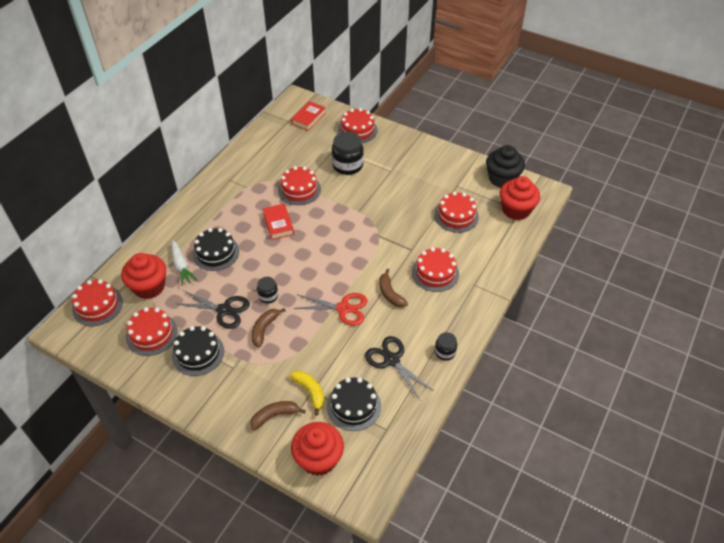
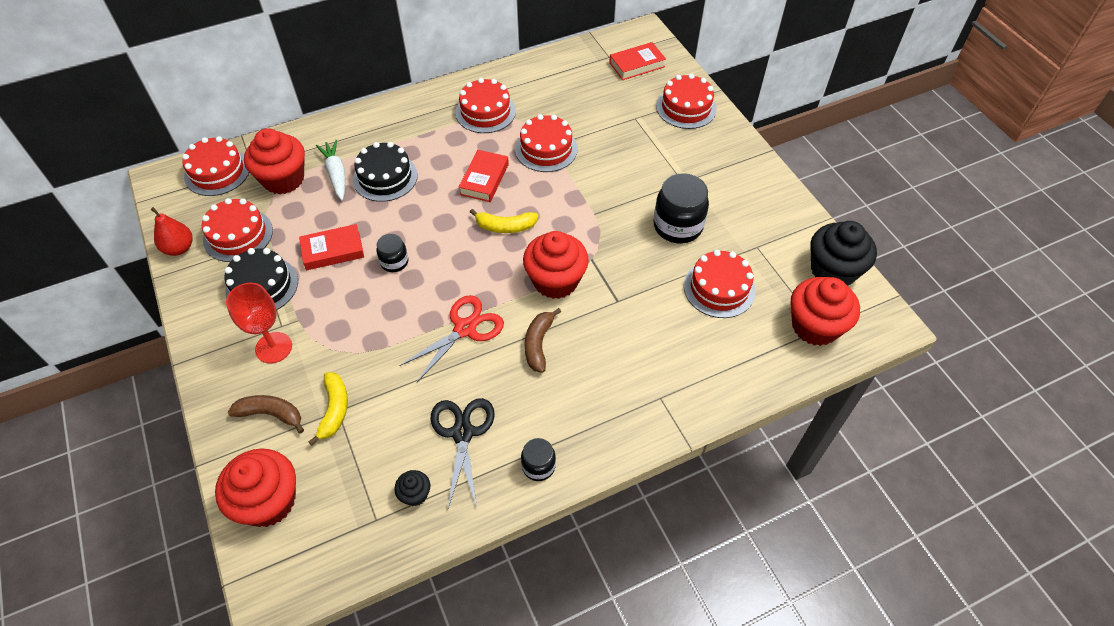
camera: 35 degrees right, 5 degrees up
(118, 363) = (179, 248): none -> red pear
(182, 266) = (336, 174): white carrot -> white carrot turned 150 degrees clockwise
(224, 310) = (333, 251): black scissors -> red book
(240, 381) = (273, 347): none -> red goblet
(264, 329) = (355, 300): brown banana -> none
(315, 243) = (505, 227): none -> yellow banana
(343, 308) = (465, 329): red scissors -> red scissors turned 90 degrees counterclockwise
(347, 165) = (632, 148): black jar -> black jar (678, 226)
(354, 406) = (366, 462): black cake -> none
(369, 257) = (555, 281): none -> red cupcake
(395, 404) = (415, 494): none -> black cupcake
(435, 273) = (621, 350): red cake -> red cake (485, 112)

